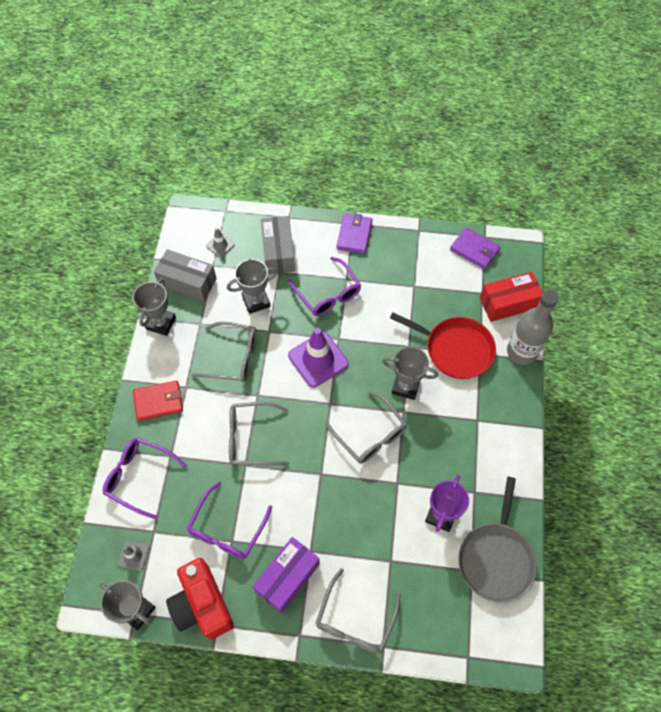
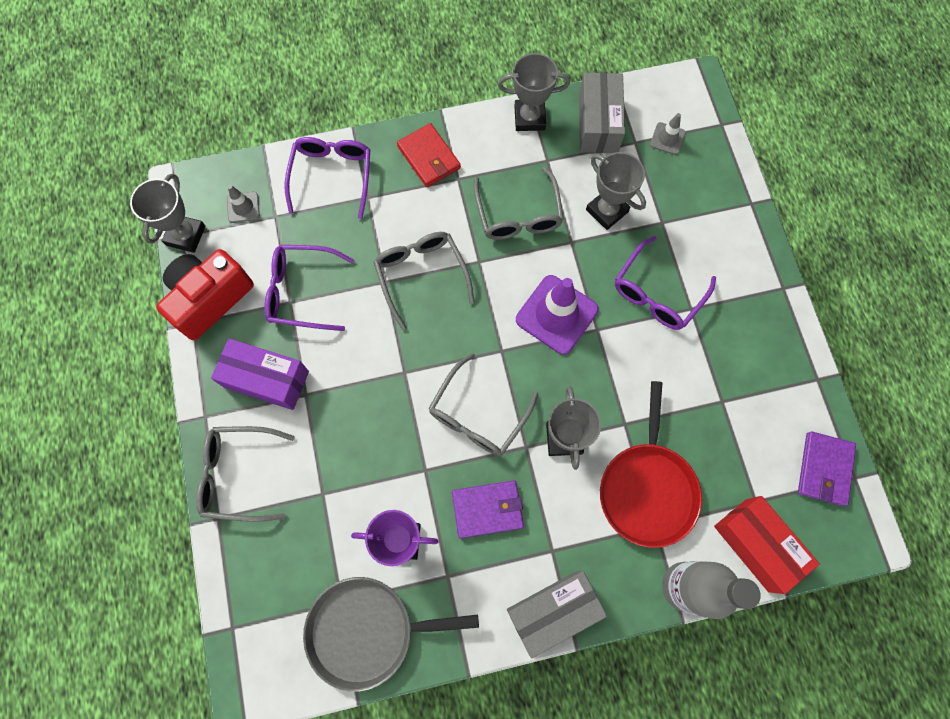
camera: 70 degrees right, 10 degrees up
(278, 252) = (691, 210): grey box -> grey box (553, 611)
(354, 235) = (765, 295): purple wallet -> purple wallet (487, 509)

